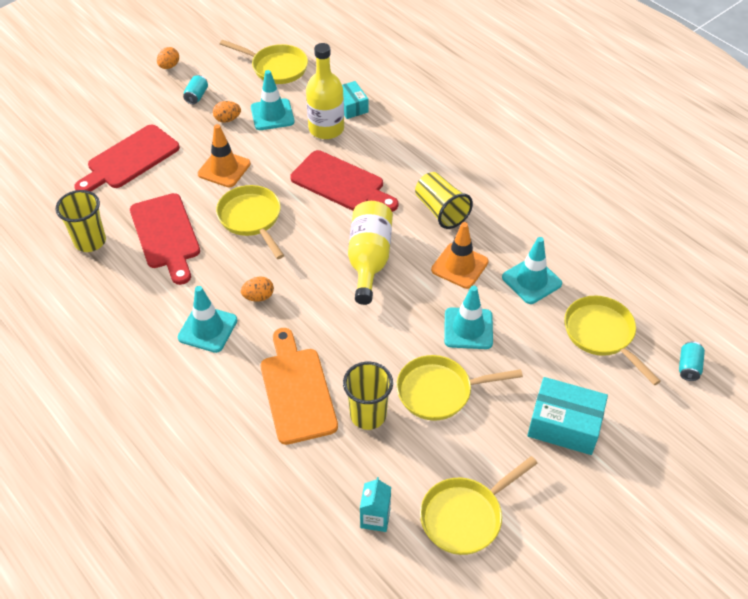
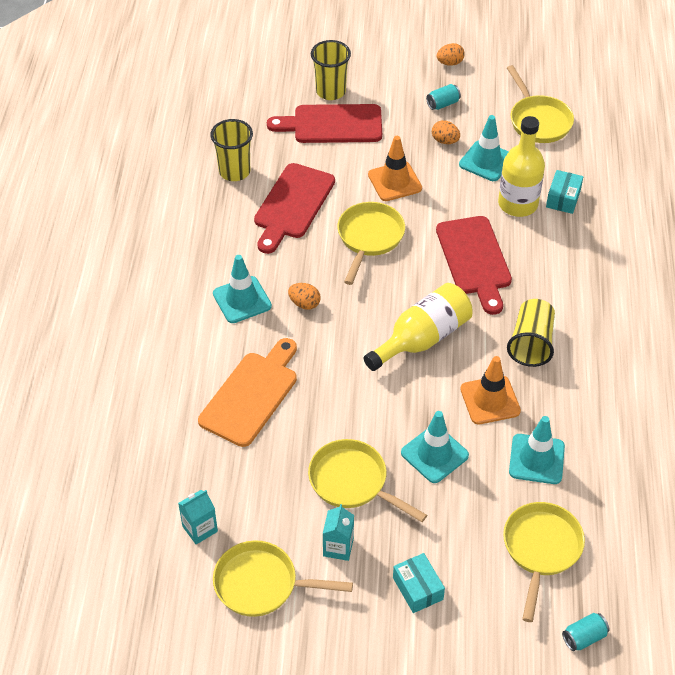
camera: 45 degrees right, 0 degrees up
(368, 415) = (280, 454): yellow cup -> yellow cup (330, 91)
(483, 443) = (338, 547): none -> turquoise carton
(564, 425) = (417, 588): turquoise box -> turquoise box, size x0.63

